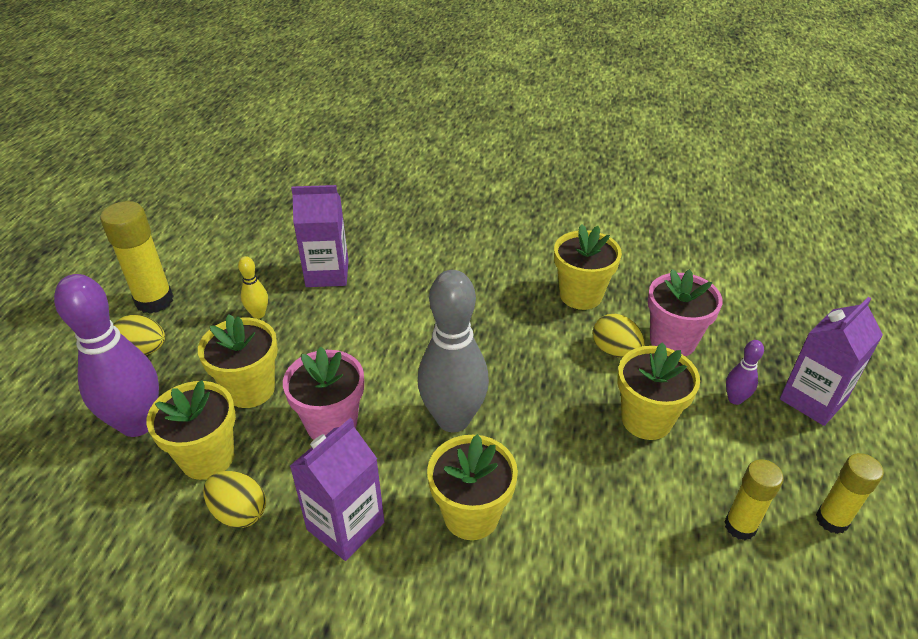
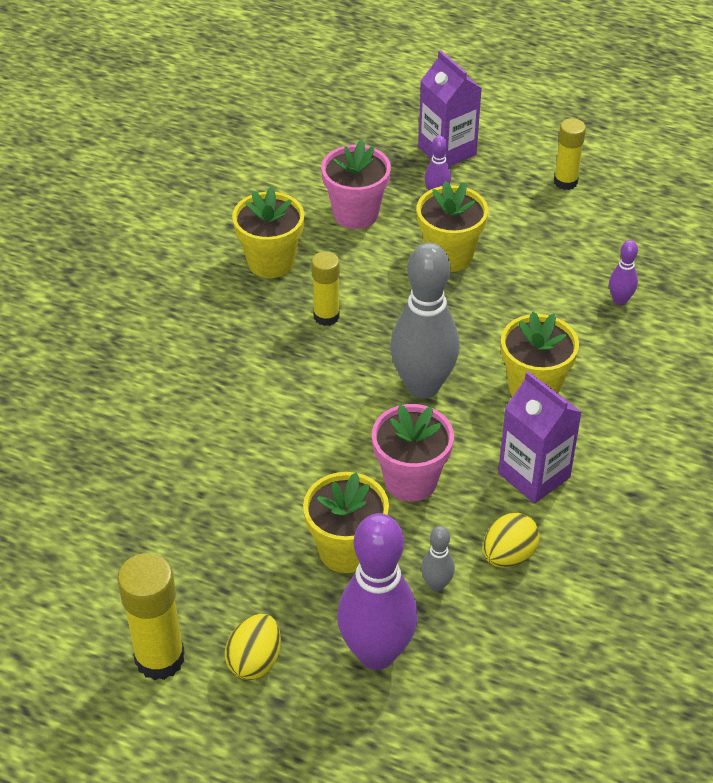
camera: 80 degrees left, 5 degrees up
(207, 457) = (436, 585): yellow flower pot -> grey bowling pin
(258, 314) = (220, 544): yellow bowling pin -> none
(327, 273) = (162, 475): purple carton -> none
(615, 351) = (359, 255): yellow egg -> none
(643, 598) = (620, 300): none -> purple bowling pin
(740, 526) = (565, 231): yellow glue stick -> yellow glue stick (326, 316)

